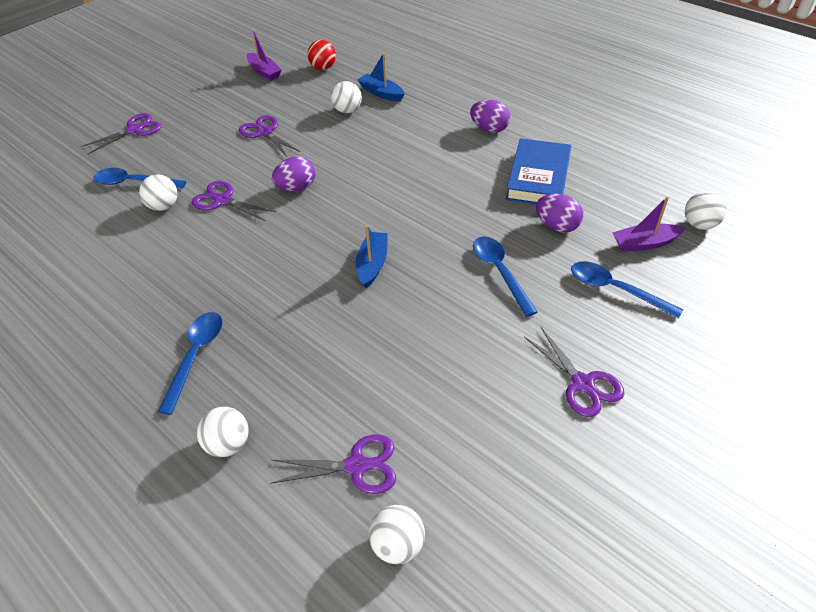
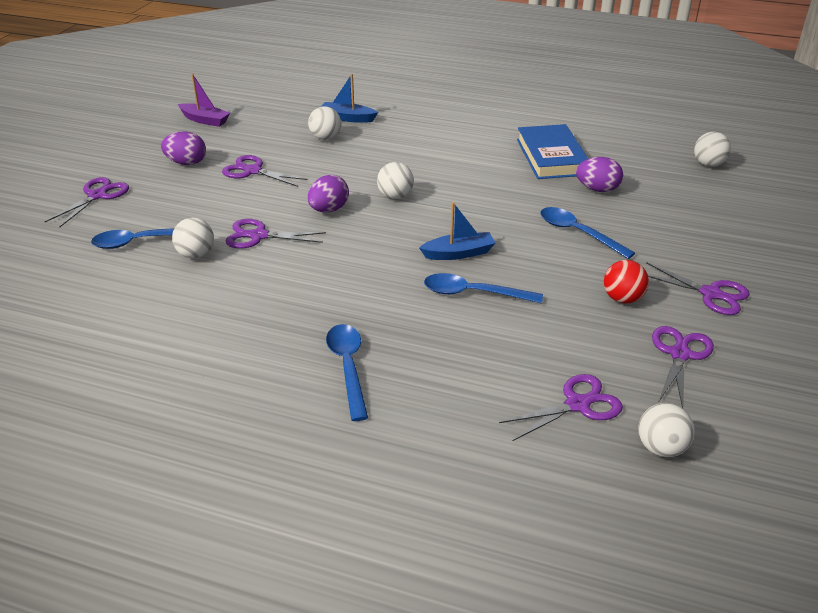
camera: 25 degrees left, 10 degrees down
(228, 444) = (444, 425): white ball -> white ball (395, 196)
(323, 68) = (267, 107): red ball -> red ball (622, 298)
(372, 264) = (459, 253): blue boat -> blue boat turned 90 degrees clockwise
(489, 129) = (476, 129): purple egg -> purple egg (186, 163)
(496, 444) = (679, 354): none -> purple scissors
(615, 289) = (682, 223): blue spoon -> blue spoon (473, 293)
(644, 243) = (677, 186): purple boat -> none

